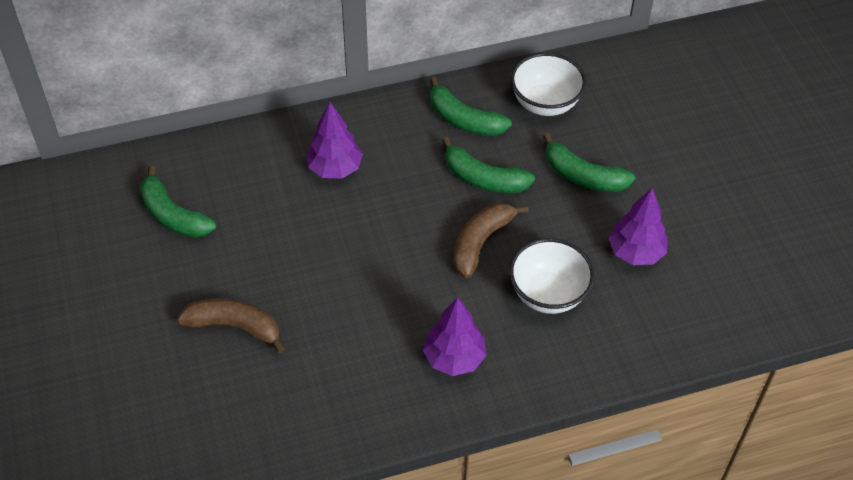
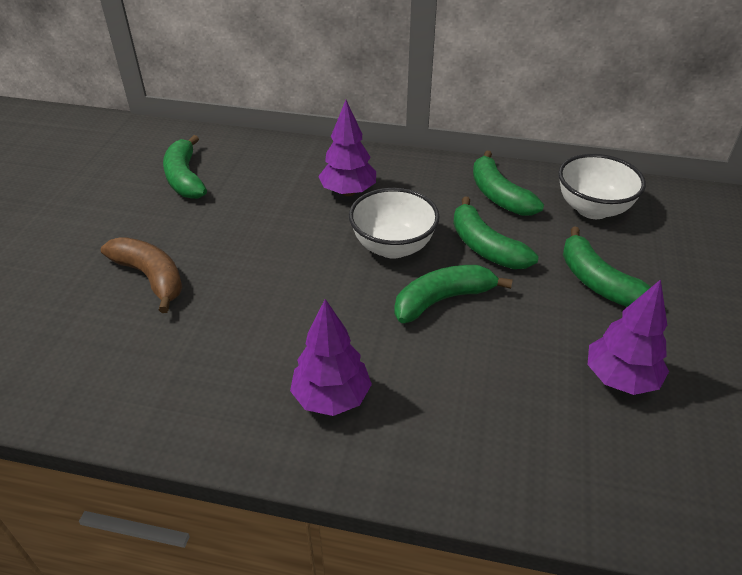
camera: 30 degrees right, 10 degrees down
(480, 242) = (442, 300): brown banana -> green banana
(548, 294) = (484, 378): white bowl -> white bowl (393, 247)

